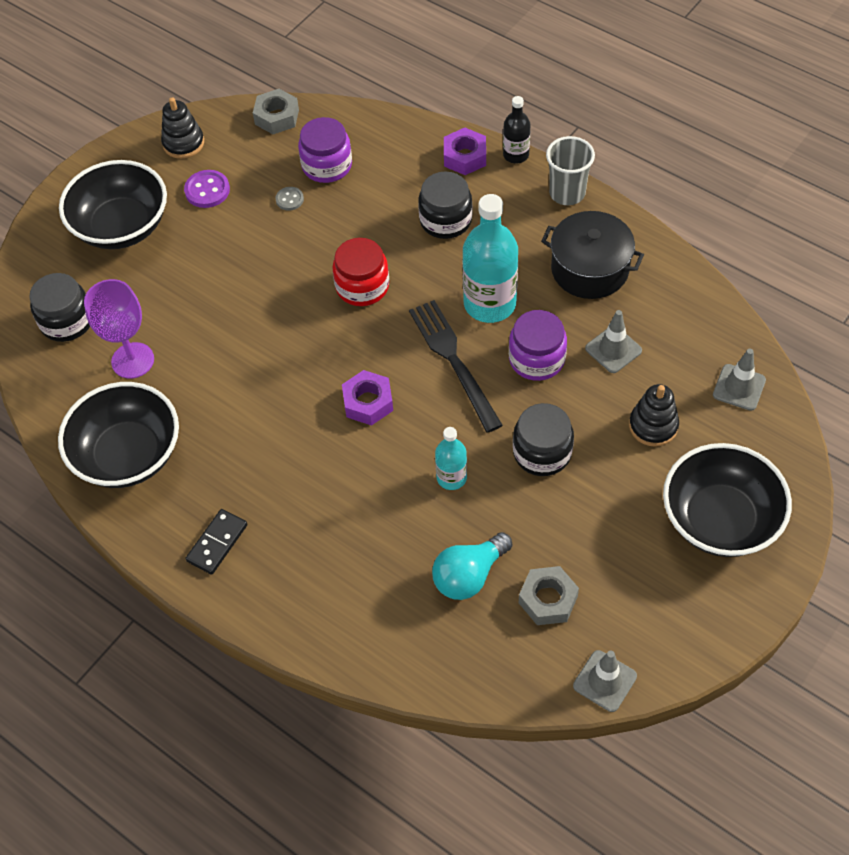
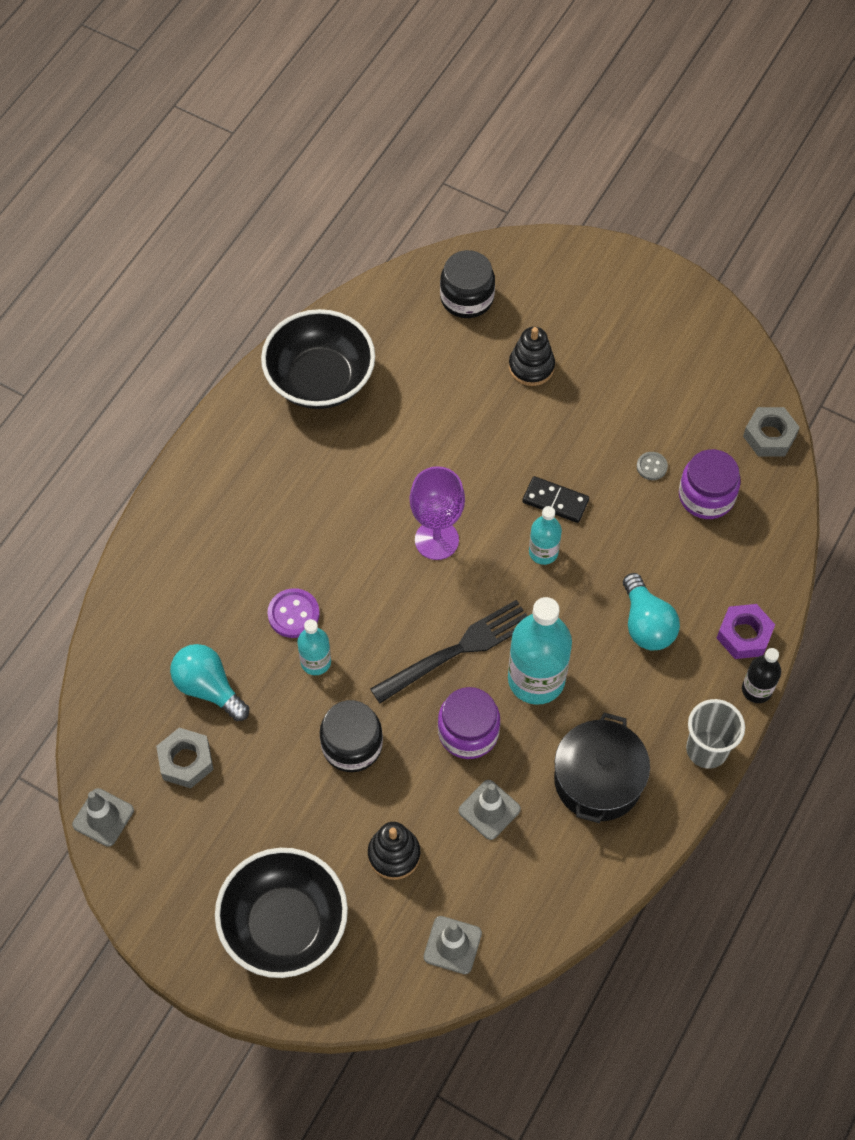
camera: 80 degrees right, 5 degrees up
(122, 226) = (591, 320): black bowl -> none
(133, 360) = (427, 362): purple goblet -> purple goblet (436, 540)
(183, 143) = (714, 354): black stacking toy -> black stacking toy (531, 367)
(207, 190) = (652, 387): purple button -> purple button (293, 614)
(217, 543) = (231, 468): black domino -> black domino (555, 501)
(362, 286) = (543, 552): red jar -> turquoise bottle
(368, 402) = (398, 576): purple nut -> none
(445, 220) = (646, 624): black jar -> turquoise light bulb

